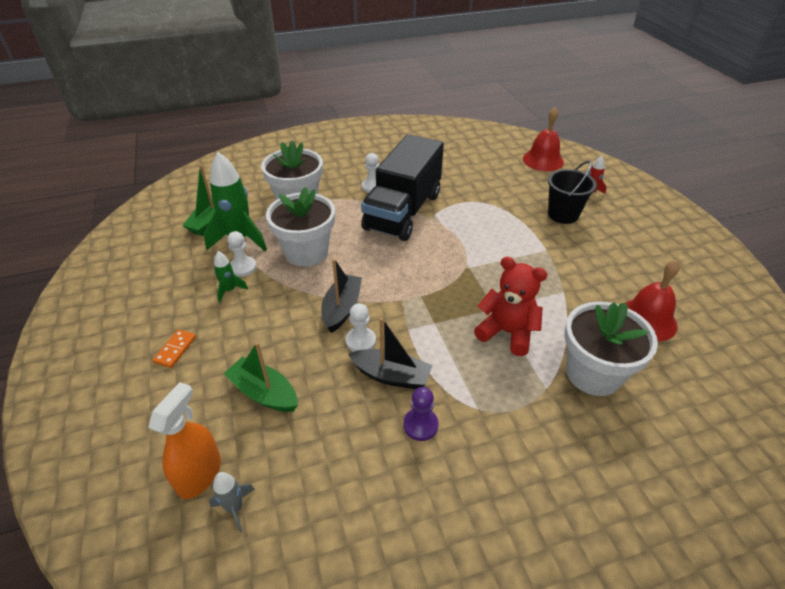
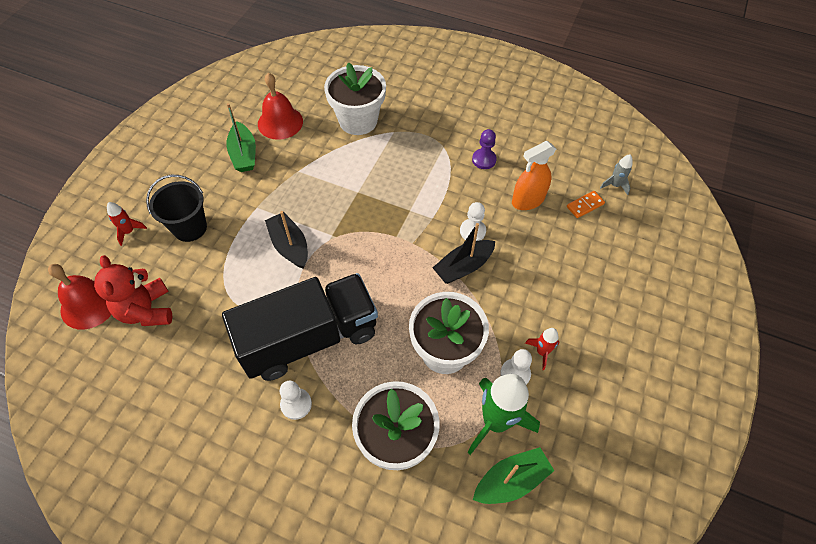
camera: 140 degrees left, 15 degrees up
(175, 350) = (613, 317): orange domino -> orange domino (585, 205)
(199, 474) = (628, 214): orange spray bottle -> orange spray bottle (528, 200)
(229, 290) = (542, 352): green rocket -> red rocket
(264, 393) = (564, 238): green boat -> green boat (244, 154)
(391, 376) = (474, 195): black boat -> black boat (290, 246)
(507, 332) = (372, 172): red teddy bear -> red teddy bear (146, 310)

